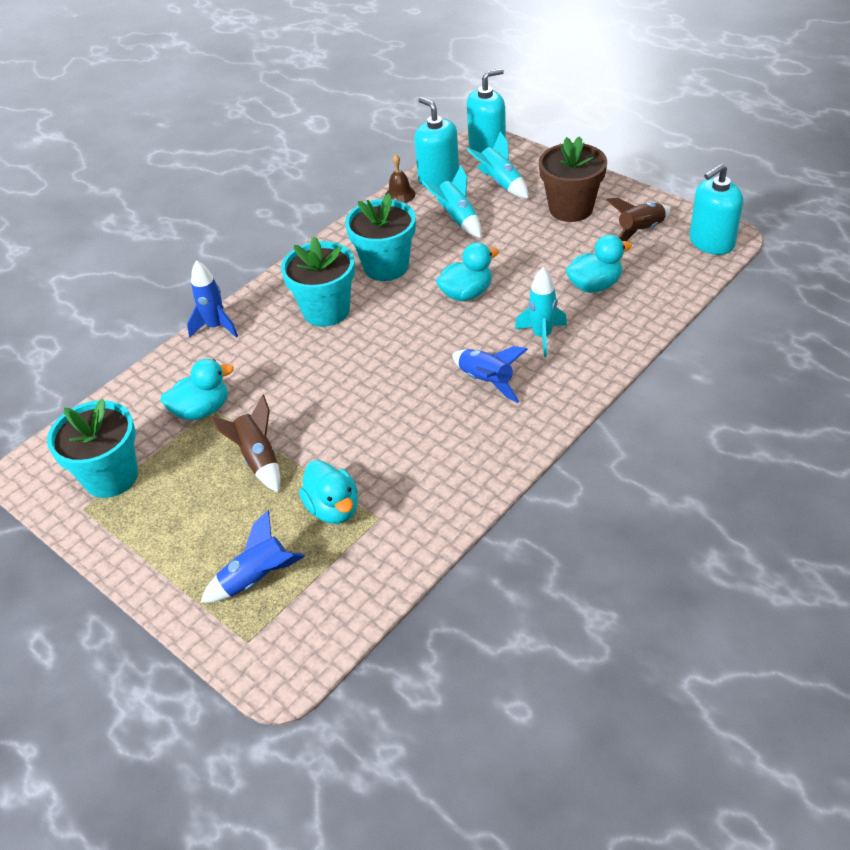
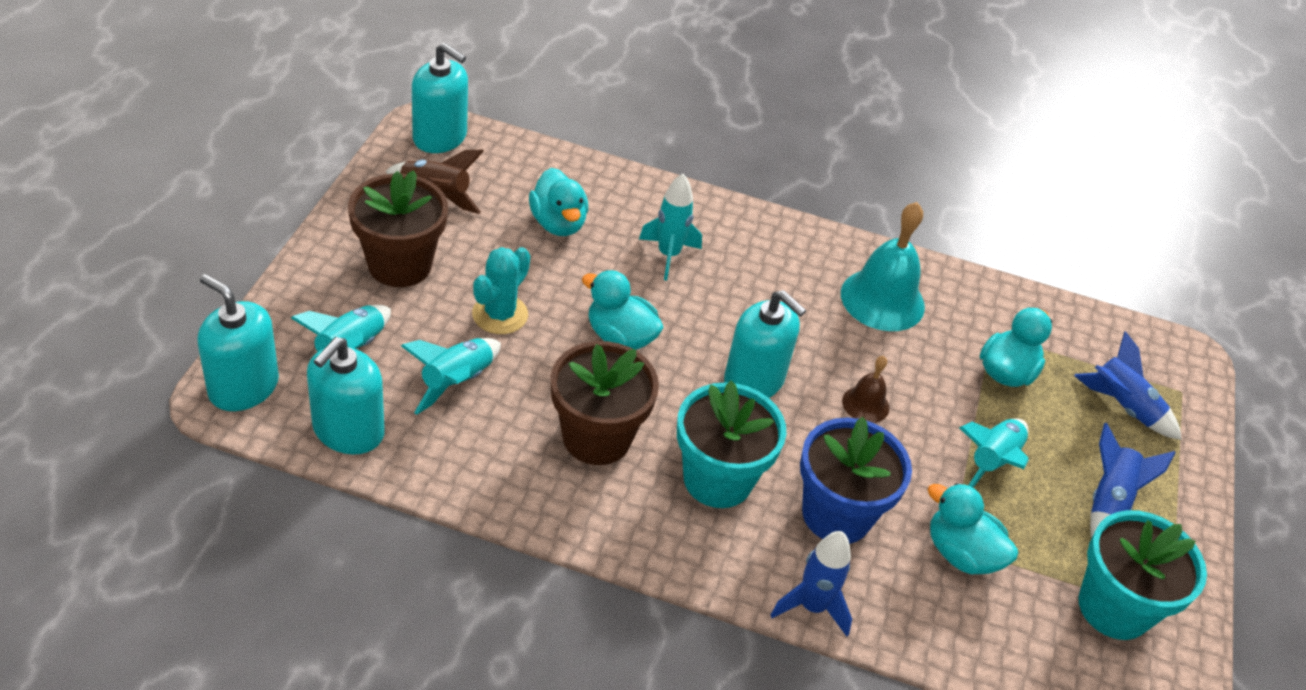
camera: 125 degrees left, 0 degrees up
(258, 459) = (991, 462): brown rocket -> turquoise rocket
(268, 358) = (836, 514): none -> blue flower pot
(386, 266) = (596, 437): turquoise flower pot -> brown flower pot
(397, 350) = (754, 380): none -> turquoise soap dispenser
(400, 194) = (409, 470): brown bell -> brown bell (865, 404)
(447, 454) = (882, 300): none -> turquoise bell
(486, 381) = (763, 289): blue rocket -> blue rocket (1108, 503)
(509, 244) = (500, 314): none -> turquoise cactus
(595, 285) = (558, 223): turquoise duck -> turquoise duck turned 150 degrees counterclockwise

